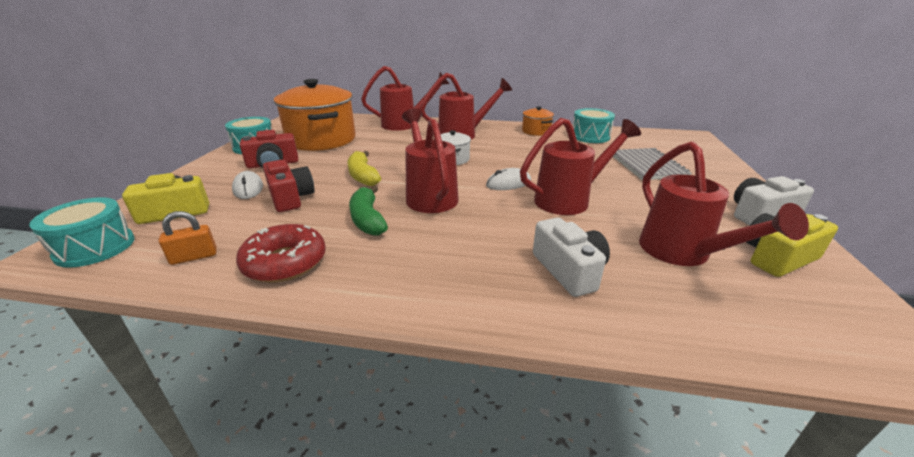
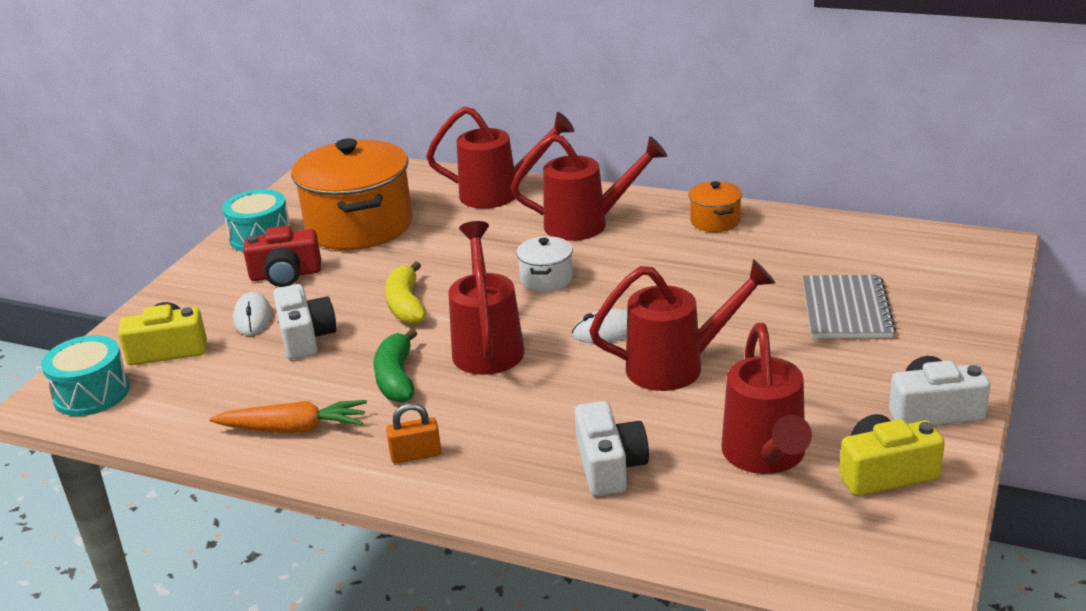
camera: 15 degrees right, 0 degrees up
(194, 257) = (197, 414): orange padlock -> orange padlock (416, 455)
(285, 262) = (293, 429): red donut -> orange carrot
(290, 198) = (305, 337): red camera -> white camera
(590, 136) = (801, 238): turquoise drum -> none

